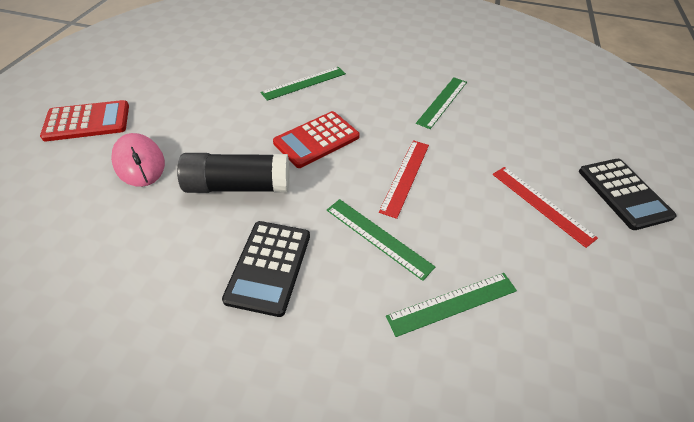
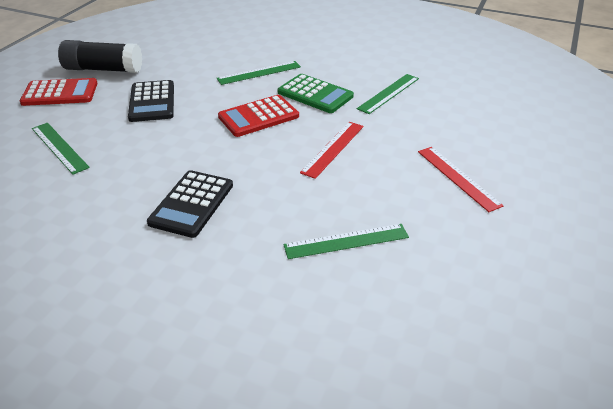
camera: 10 degrees right, 10 degrees down
(139, 163) = (98, 125): pink mouse -> none
(238, 186) = (179, 146): black glue stick -> black glue stick (103, 69)
(369, 107) = (315, 94): none -> green calculator
(378, 237) = (293, 191): green ruler -> green ruler (59, 147)
(623, 193) = (545, 174): black calculator -> black calculator (152, 102)

